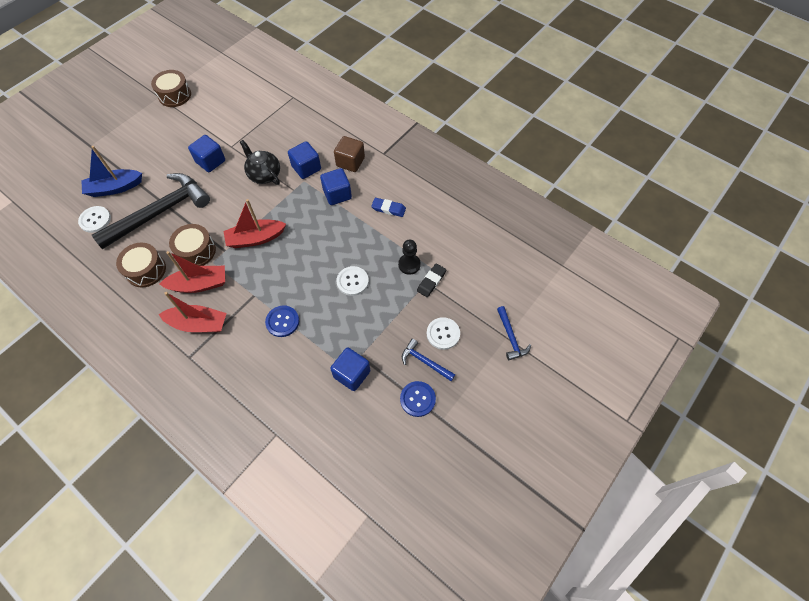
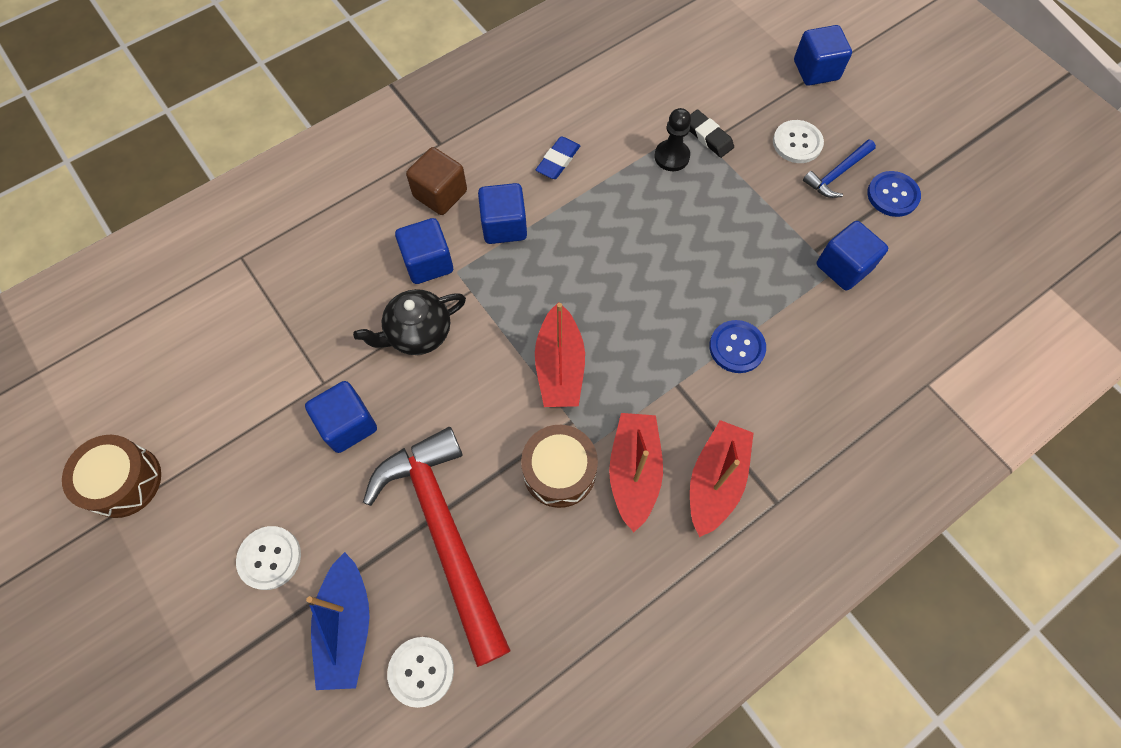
camera: 75 degrees left, 5 degrees up
(146, 270) = (578, 568): brown drum -> none
(160, 212) = (444, 533): black hammer -> red hammer
(352, 281) = (684, 236): white button -> white button (269, 558)
(511, 337) = (816, 70): blue hammer -> blue cube

